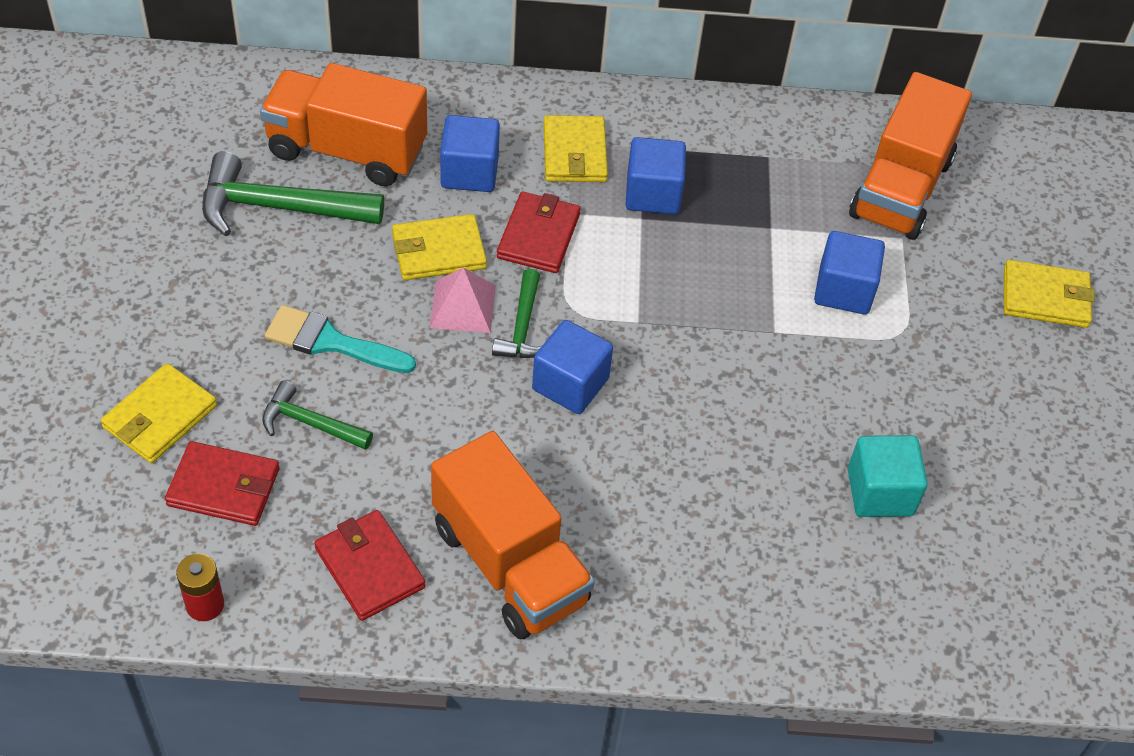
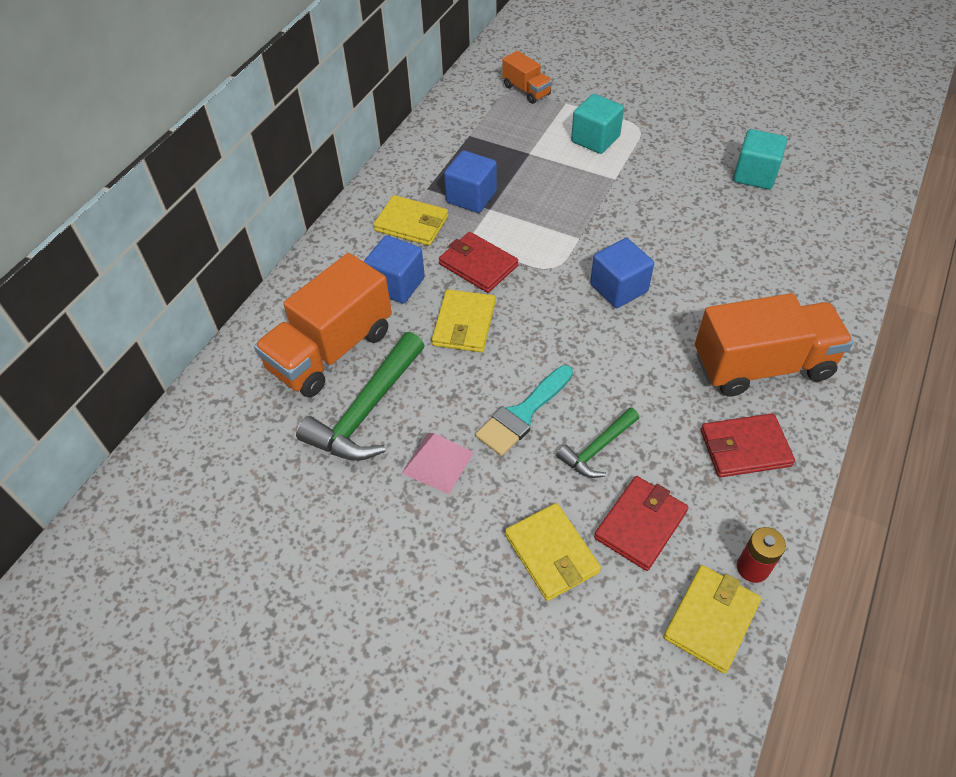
camera: 60 degrees left, 0 degrees up
(463, 306) = (523, 325): pink pyramid -> pink pyramid (438, 462)
(522, 327) = (557, 298): green hammer -> none
(843, 290) = (595, 139): blue cube -> turquoise cube
(901, 188) = (526, 90): orange truck -> orange truck, size x0.51
(1045, 298) = (636, 66): yellow wallet -> yellow wallet (711, 619)

